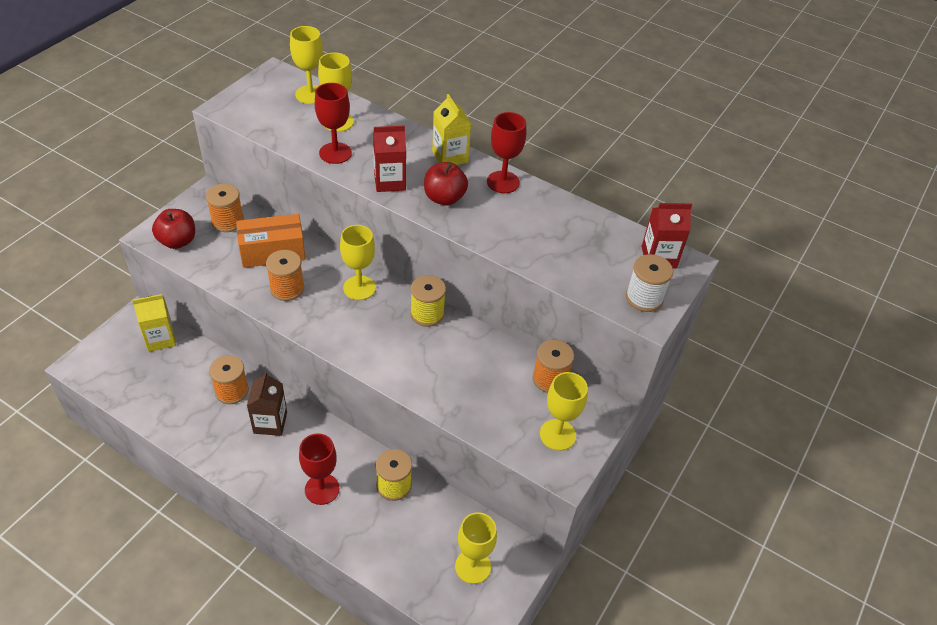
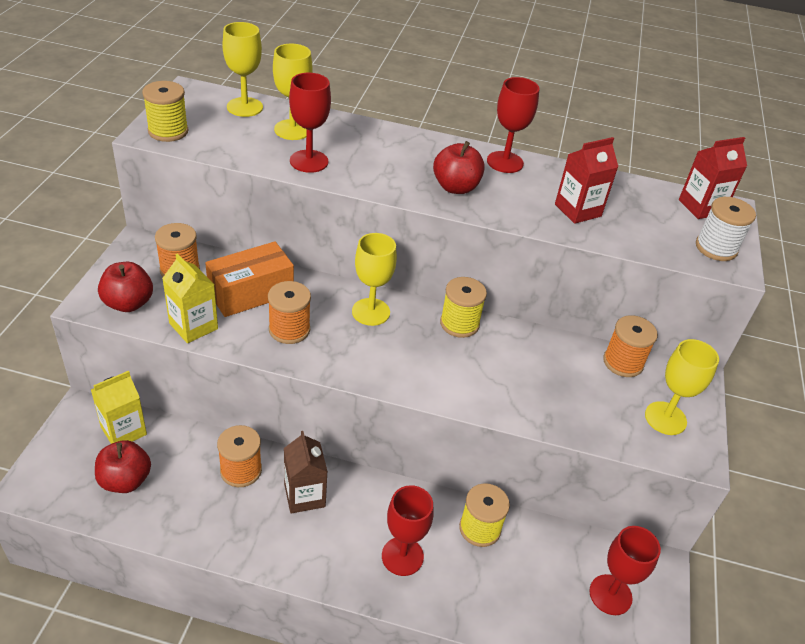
camera: 20 degrees left, 5 degrees down
(146, 377) = (125, 480): none -> red apple
(238, 108) = (168, 131): none -> yellow spool
(389, 181) = (387, 180): red carton -> red carton (578, 210)
(450, 157) = (435, 146): yellow carton -> yellow carton (193, 326)
(473, 566) = (610, 594): yellow goblet -> red goblet

